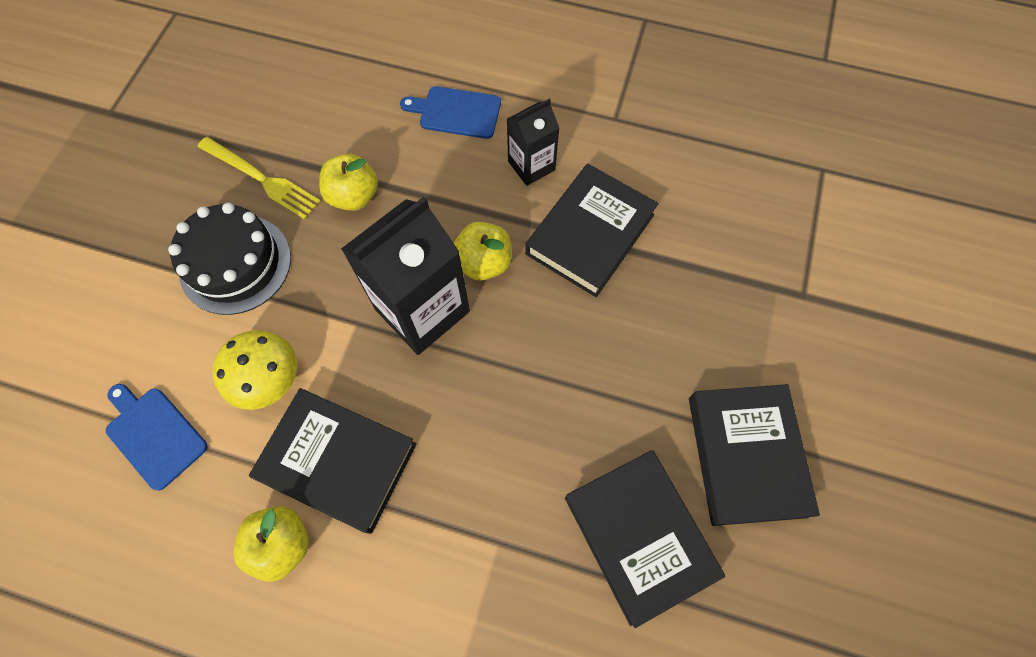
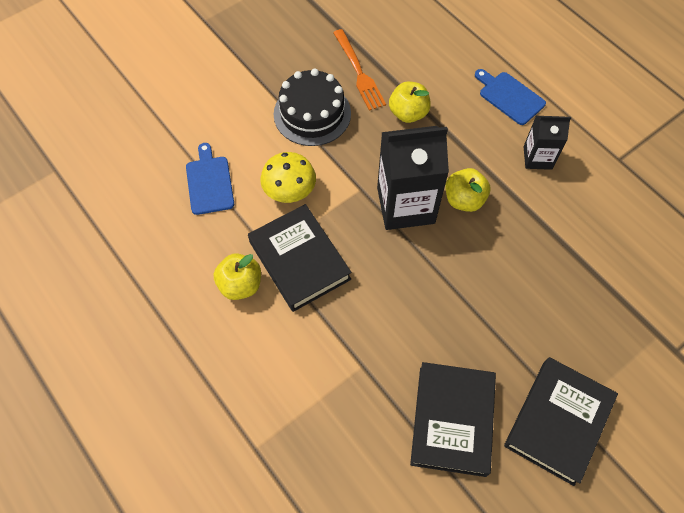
camera: 35 degrees right, 5 degrees down
(262, 179) = (358, 72): yellow fork -> orange fork
(590, 234) = (548, 223): black book -> none

